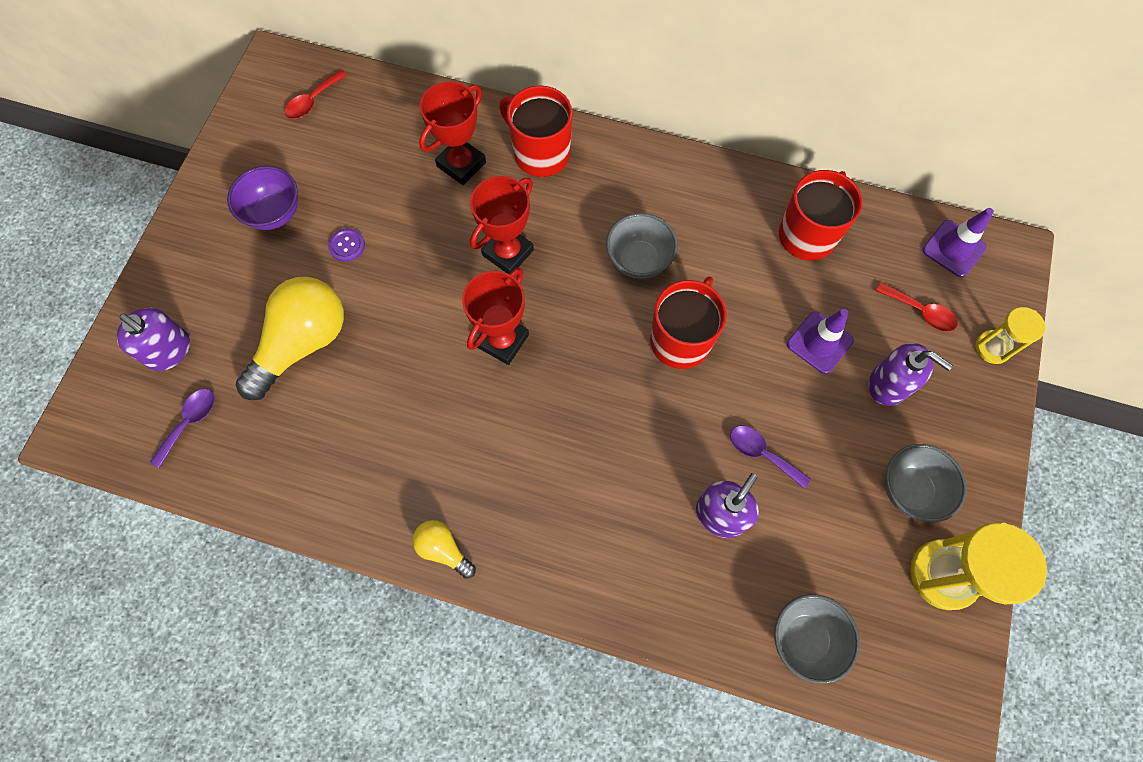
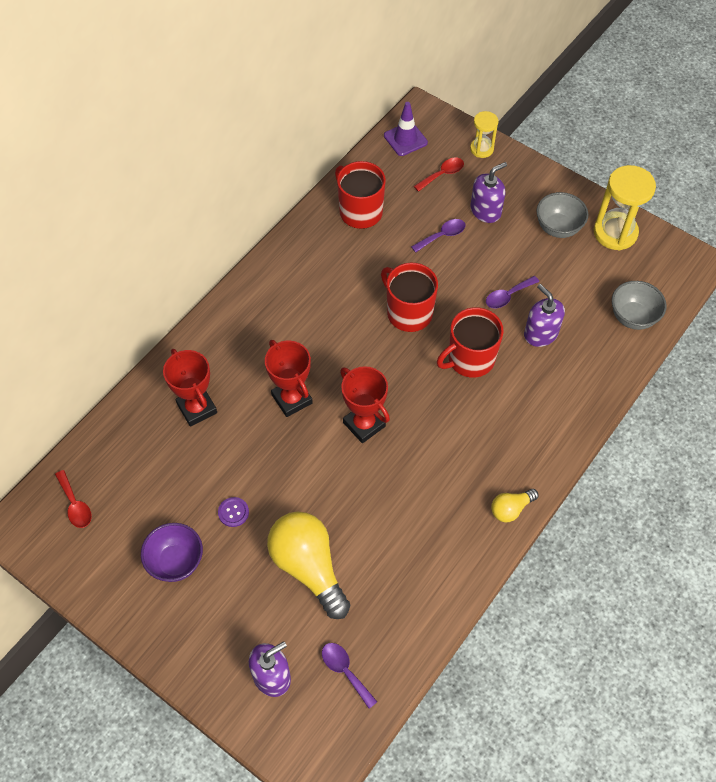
camera: 70 degrees left, 10 degrees down
(540, 153) = (214, 351): red mug -> red mug (470, 359)
(639, 260) = (336, 317): grey bowl -> none
(819, 342) = (442, 236): purple traffic cone -> purple spoon

